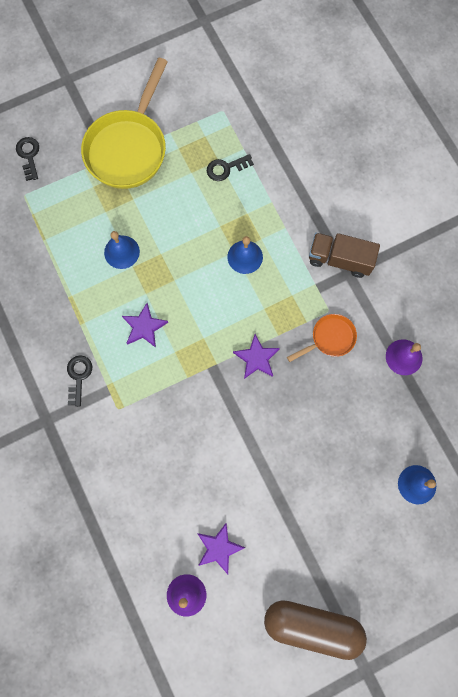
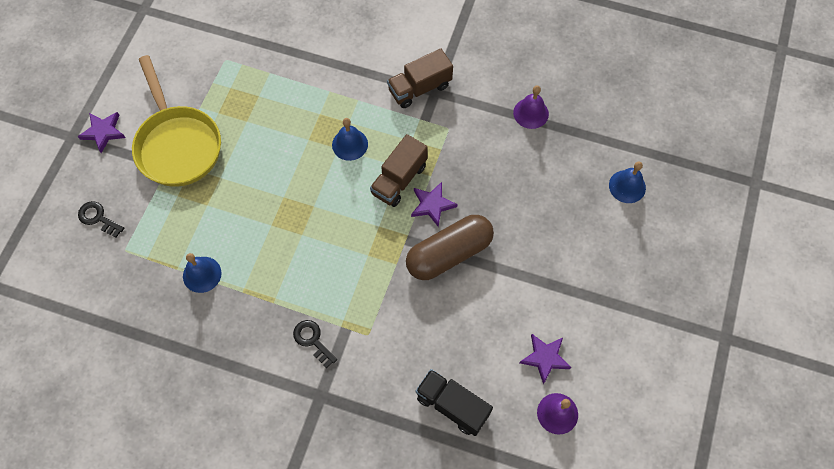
camera: 45 degrees left, 10 degrees down
(121, 252) = (251, 222): blue bell -> blue bell (202, 274)
(122, 515) = (452, 405): none -> black truck
(144, 327) = (326, 259): purple star -> purple star (103, 132)
(226, 168) = (270, 96): black key -> none
(252, 316) = (399, 179): none -> brown truck
(312, 625) = (661, 345): brown capsule -> brown capsule (449, 254)
(329, 338) = (469, 146): orange pan -> none

